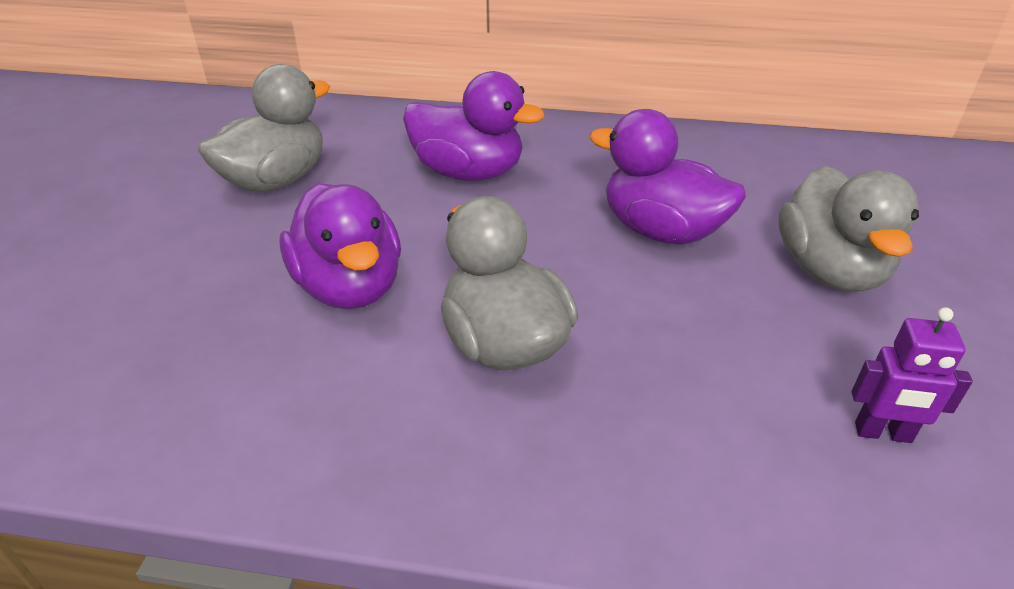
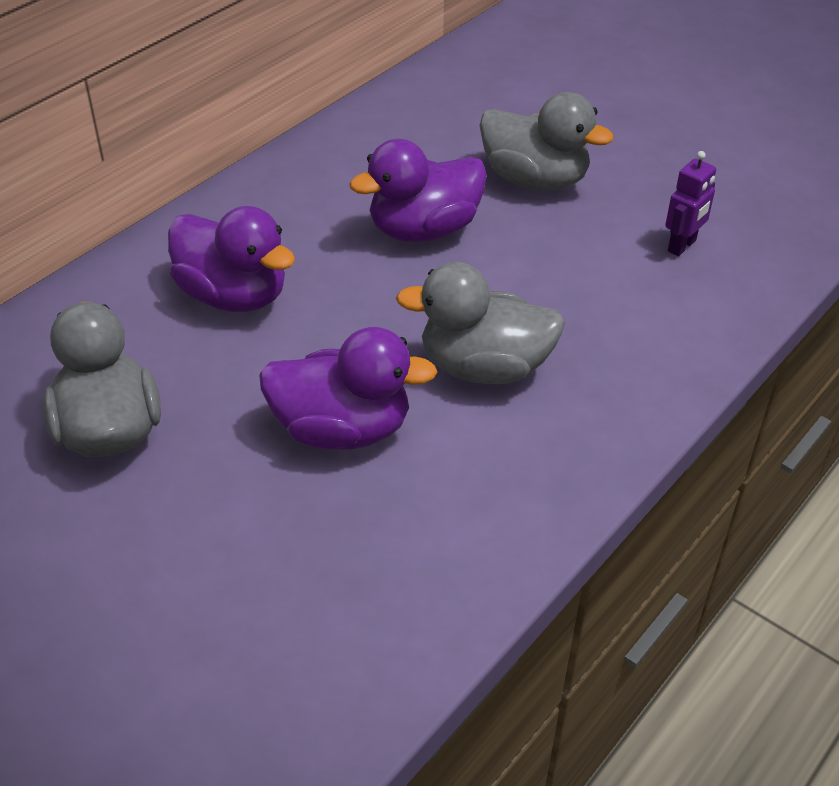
camera: 60 degrees left, 5 degrees up
(468, 173) = (234, 296): purple duck -> purple duck turned 75 degrees clockwise

